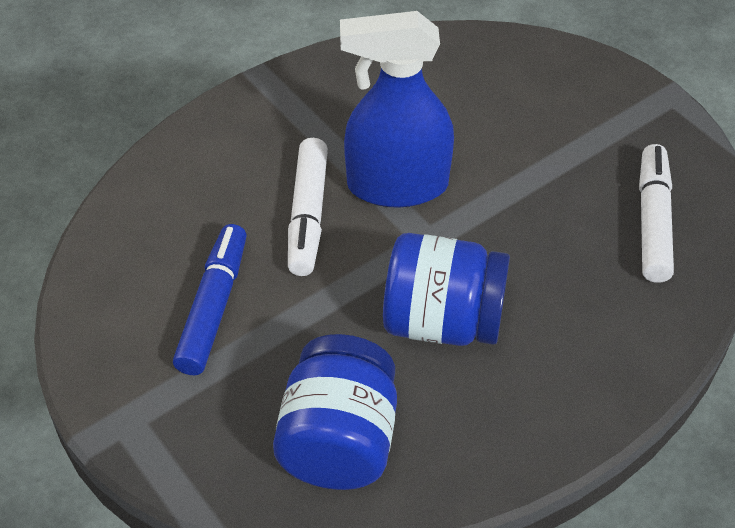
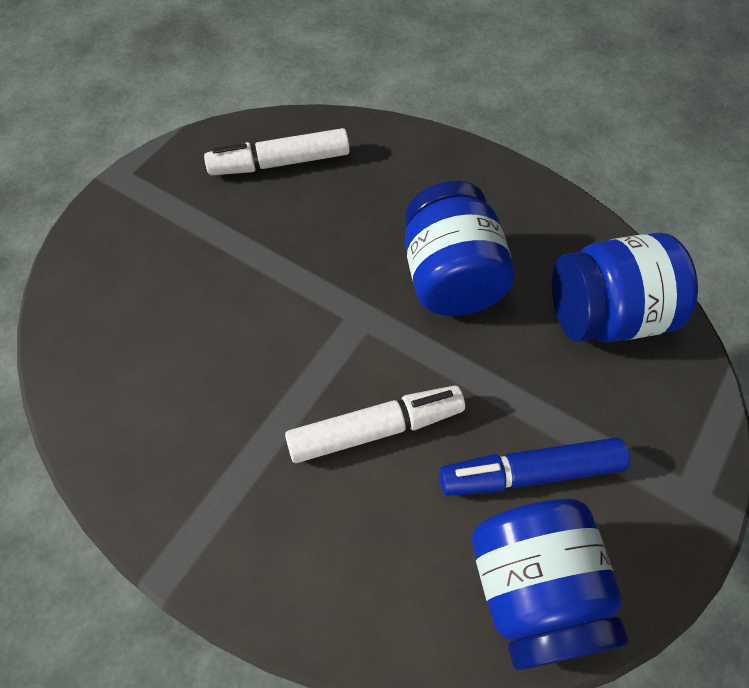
camera: 110 degrees left, 10 degrees up
(124, 273) = (533, 590): none -> blue jar
(397, 185) = (305, 360): blue spray bottle -> none

